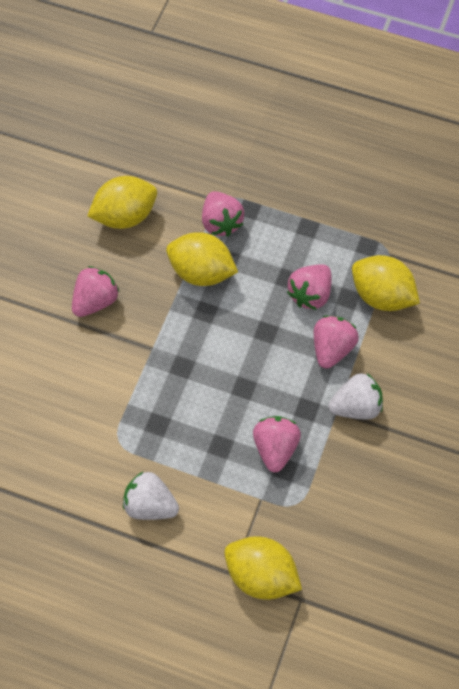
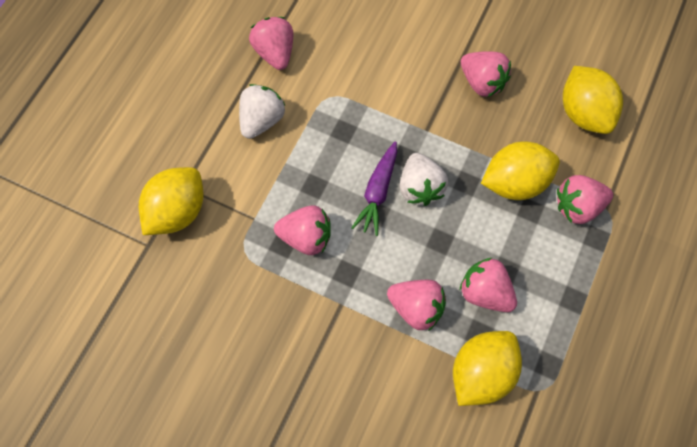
camera: 95 degrees right, 5 degrees up
(66, 501) = (275, 53): none -> pink strawberry
(201, 272) = (514, 182): yellow lemon -> yellow lemon turned 45 degrees clockwise
(222, 388) = (378, 192): none -> purple carrot
(356, 406) = (344, 324): white strawberry -> white strawberry (420, 187)

